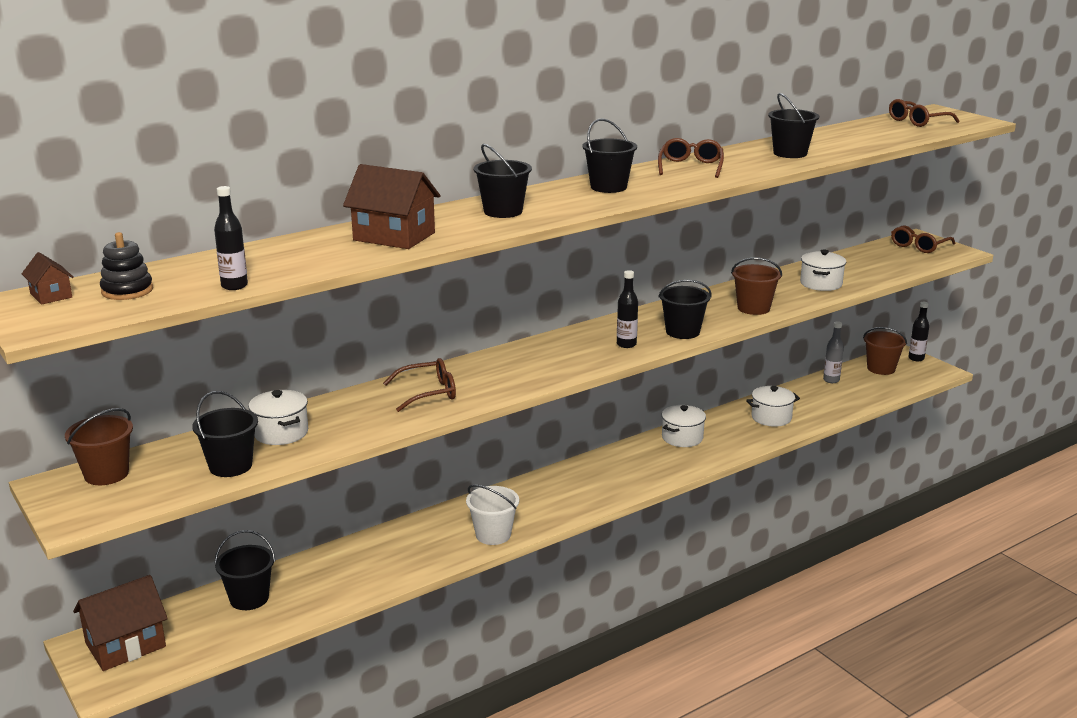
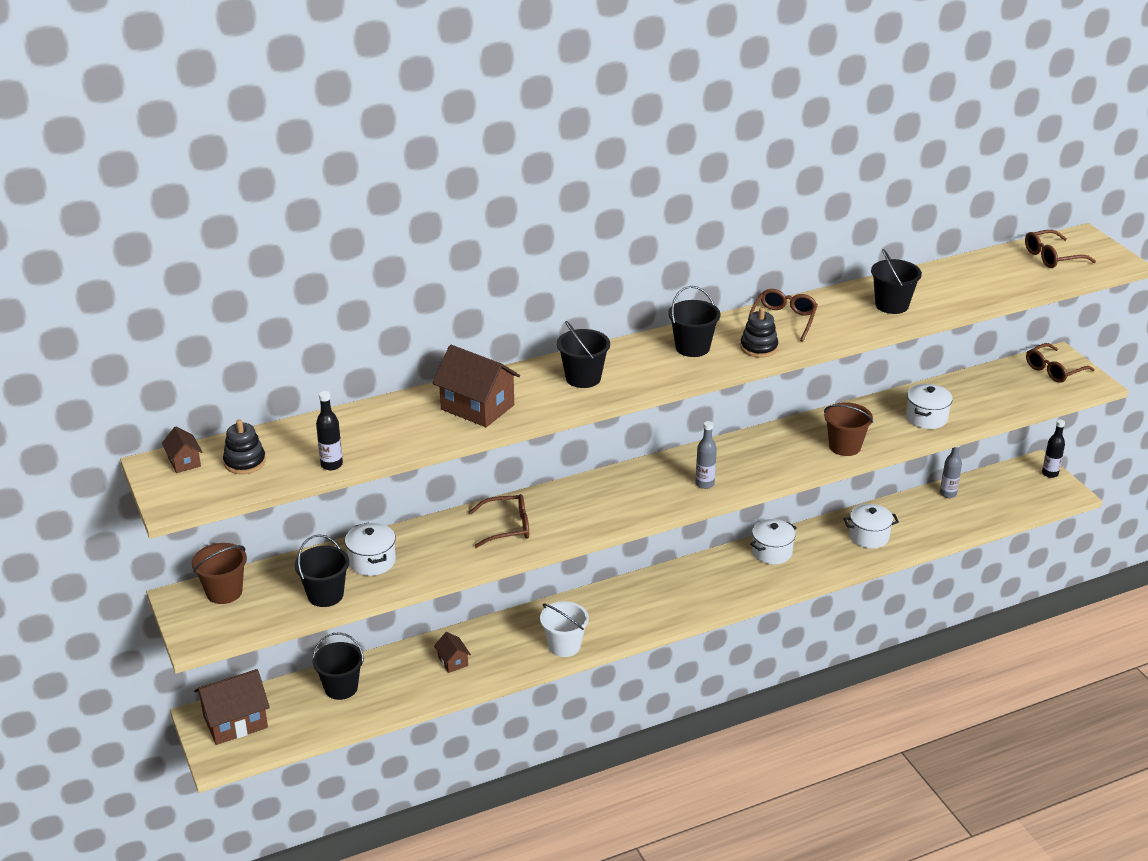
camera: 10 degrees right, 10 degrees up
(373, 561) = (453, 661): none -> brown house
(626, 344) = (704, 484): black bottle -> grey bottle
(676, 183) = (759, 347): none -> black stacking toy
(682, 332) = (764, 472): black bucket -> none
(881, 368) = (1006, 484): brown bucket -> none

